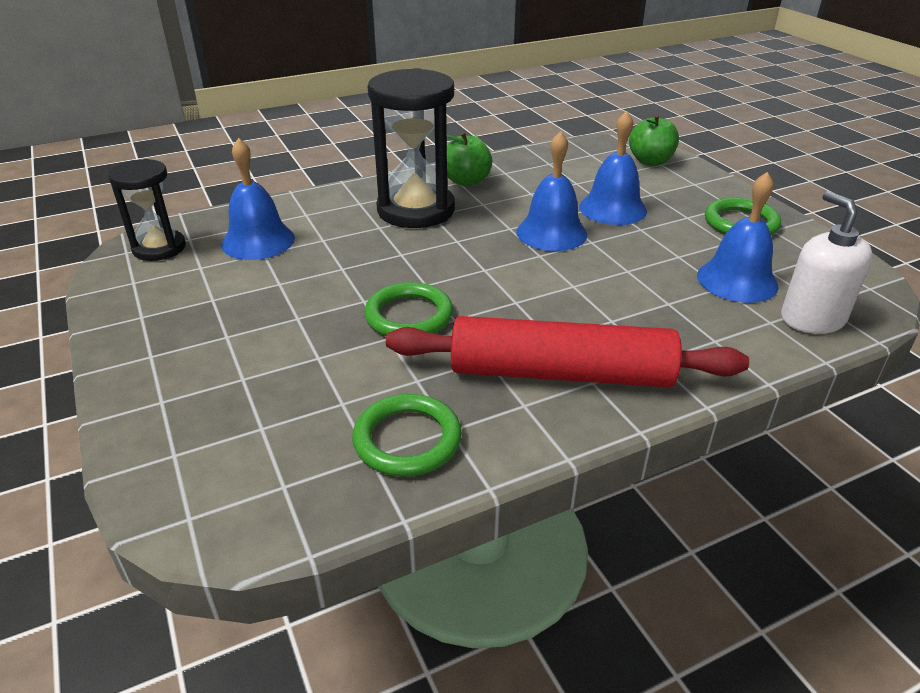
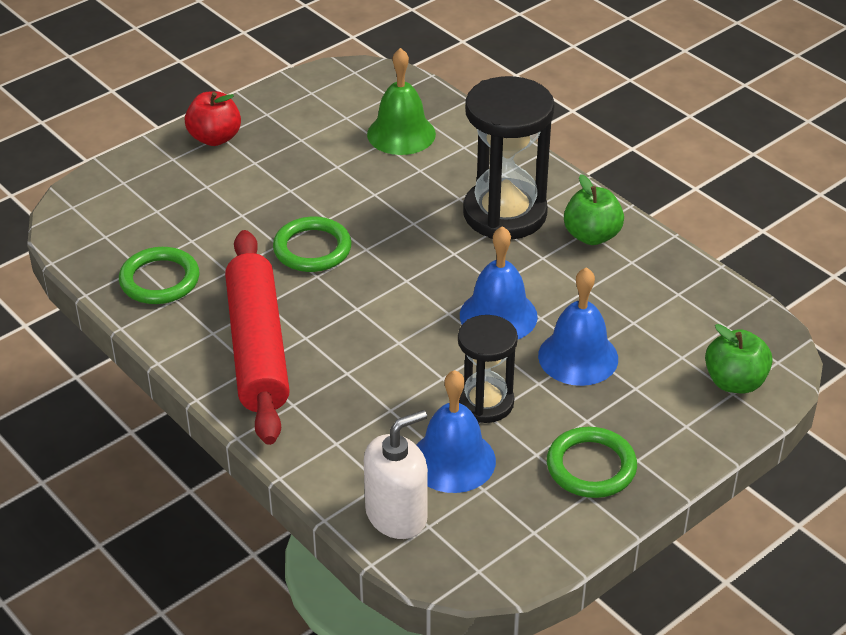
camera: 75 degrees right, 5 degrees up
(151, 360) = (215, 138): none -> red apple
(159, 248) = (367, 86): black hourglass -> black hourglass (485, 402)
(258, 241) = (401, 134): blue bell -> green bell

